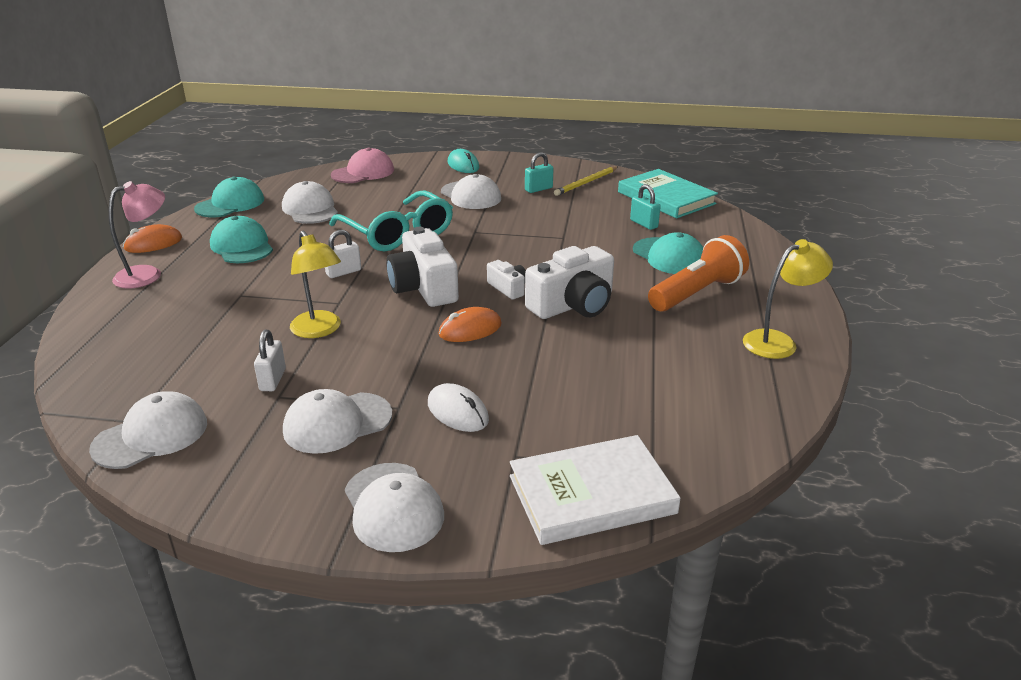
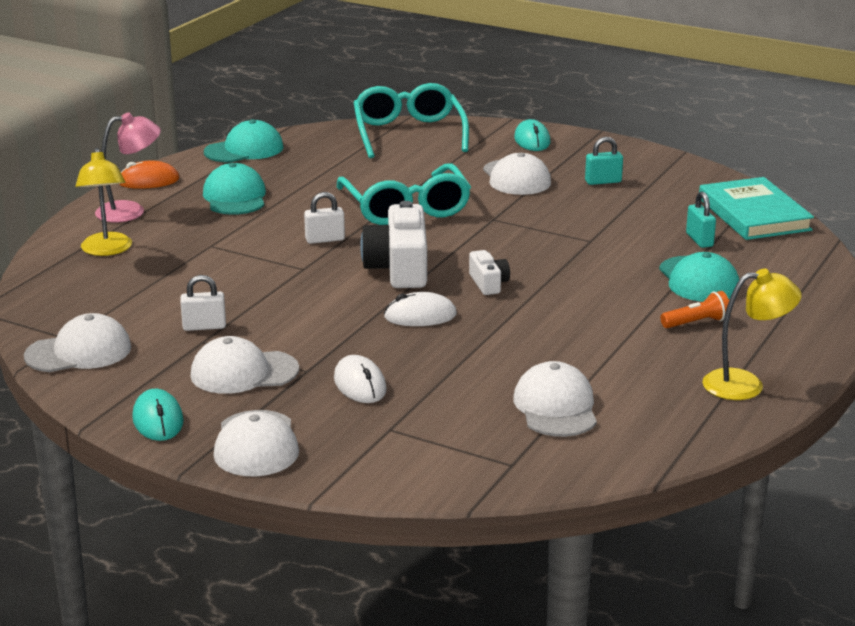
camera: 20 degrees right, 5 degrees down
(273, 380) = (204, 326): white padlock -> white padlock turned 60 degrees clockwise
(273, 501) = (158, 420): none -> turquoise mouse
(310, 209) = (326, 168): white cap -> white cap (556, 407)
(319, 330) = (270, 291): yellow lamp -> yellow lamp (107, 250)
(363, 172) = (408, 133): pink cap -> turquoise glasses
(470, 329) = (420, 316): orange mouse -> white mouse
(573, 305) = (547, 311): white camera -> none
(586, 183) = (667, 182): yellow pencil -> none
(591, 495) = (438, 471): white book -> none
(697, 293) = (696, 323): orange flashlight -> orange flashlight, size x0.52

